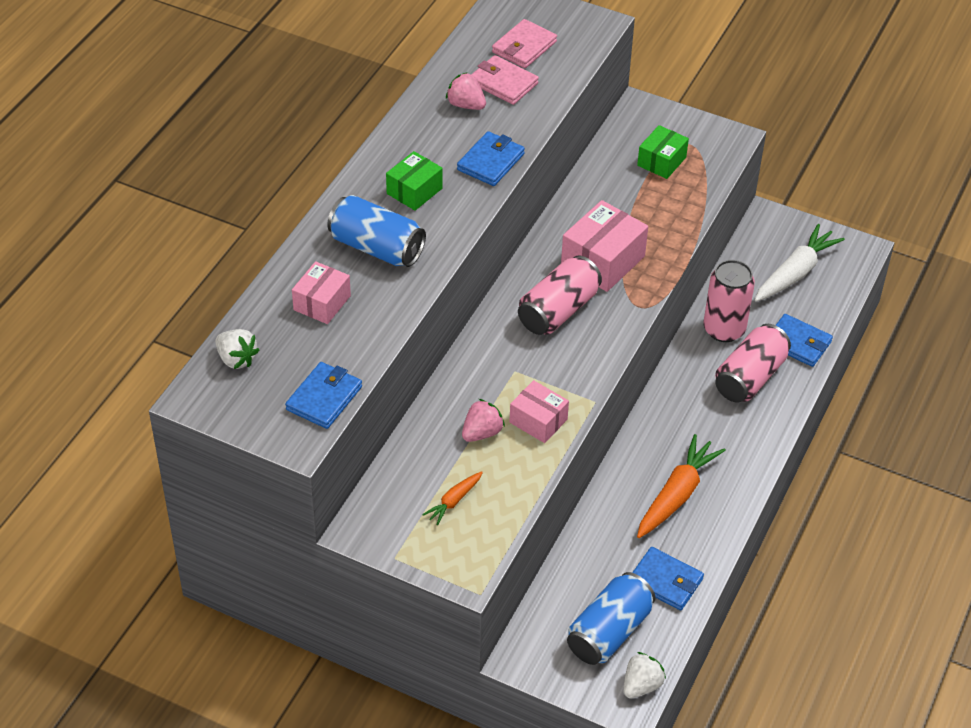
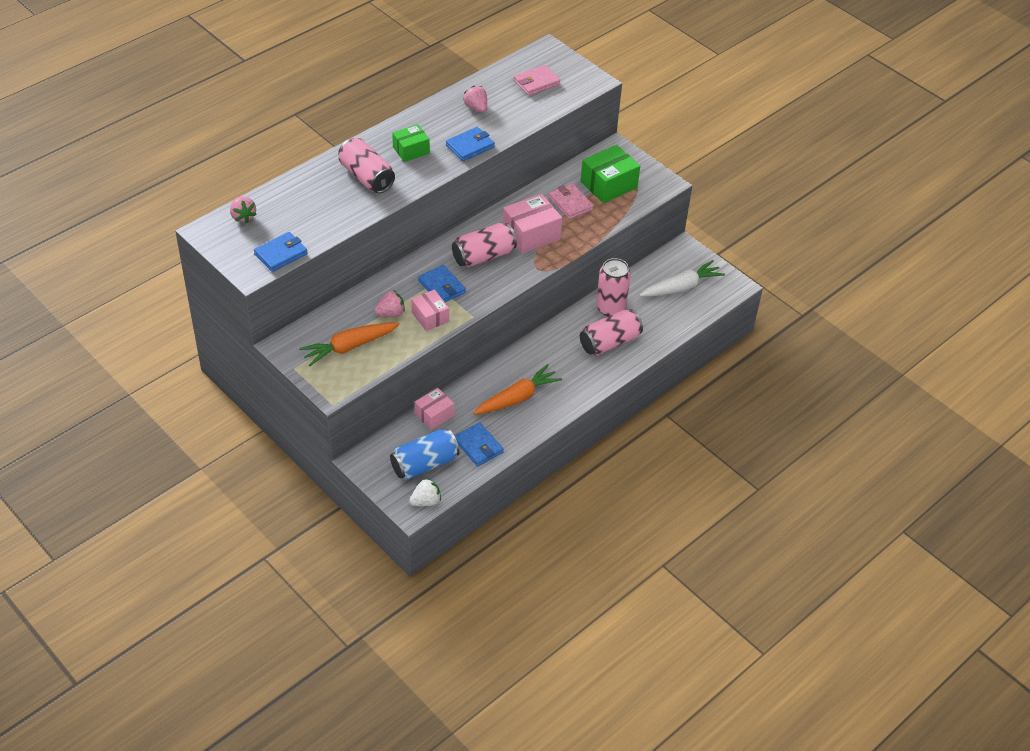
camera: 20 degrees right, 0 degrees up
(236, 359) = (243, 217): white strawberry -> pink strawberry
(322, 303) = (313, 199): pink box -> pink box (434, 415)
(376, 248) = (366, 177): blue can -> pink can
(454, 501) = (349, 347): orange carrot -> orange carrot, size x1.94
(503, 83) = (509, 101): pink wallet -> pink wallet (570, 203)
(661, 161) = (608, 185): green box -> green box, size x1.59
(798, 343) = (655, 331): blue wallet -> blue wallet (441, 287)

